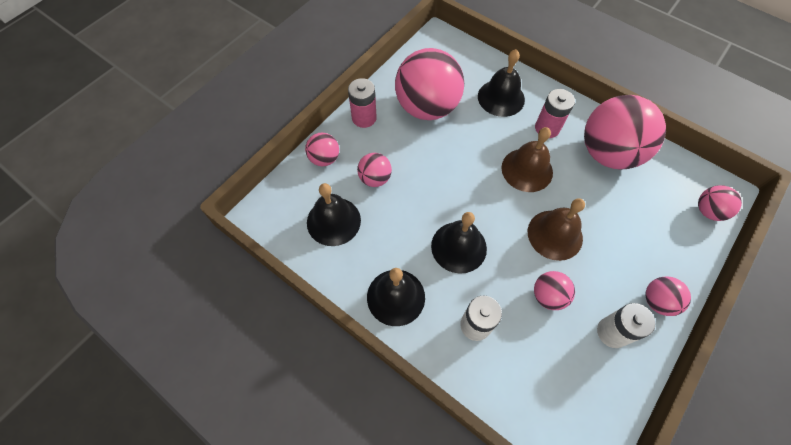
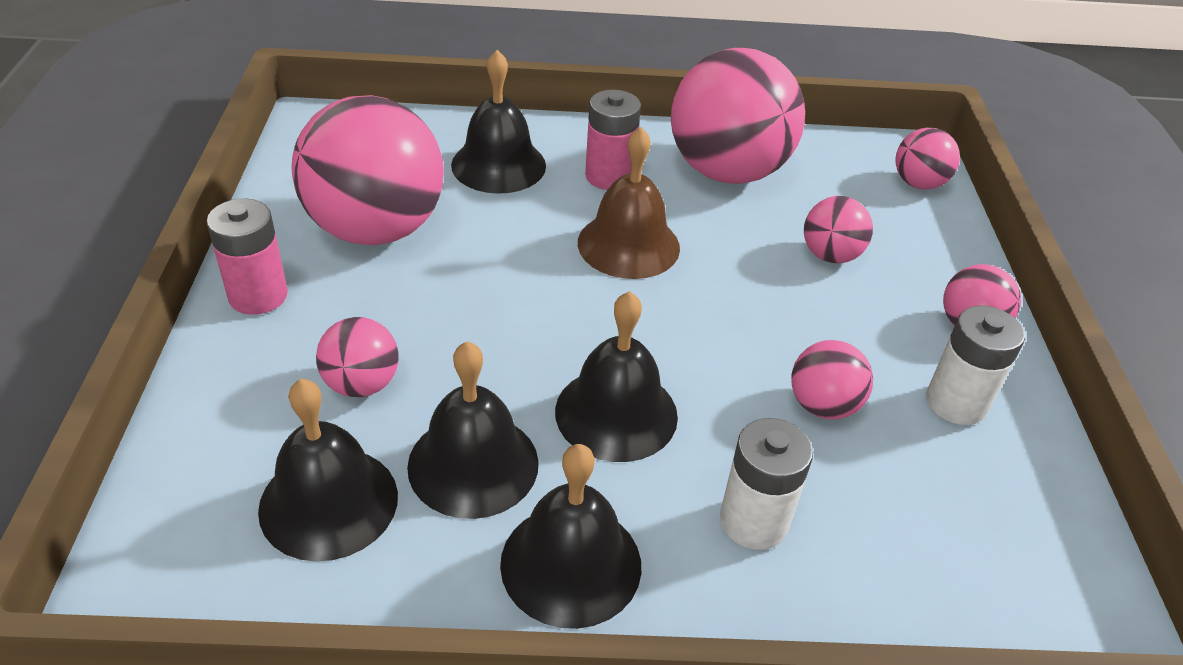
camera: 40 degrees left, 20 degrees down
(324, 158) = (220, 401): pink ball -> pink ball (830, 255)
(390, 236) = (473, 464): none -> black bell
(555, 234) = (752, 313): brown bell -> none

